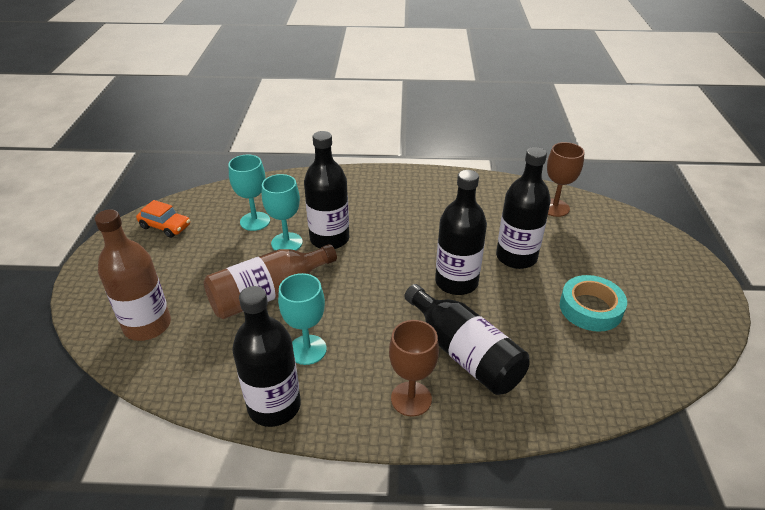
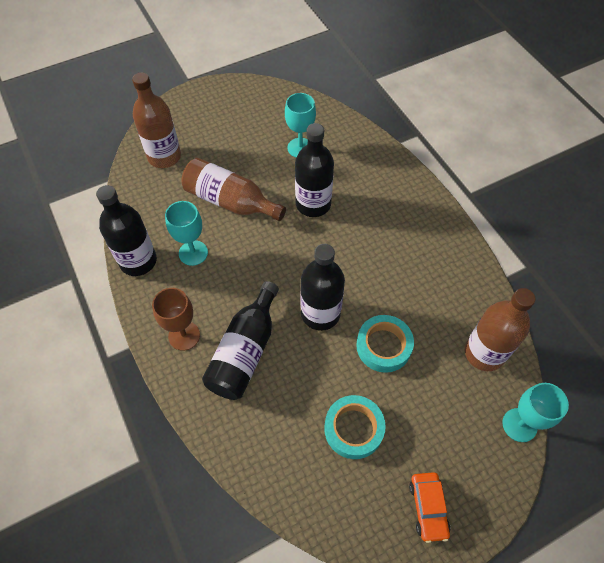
camera: 60 degrees right, 20 degrees up
(165, 226) = (258, 103): orange car -> orange car (428, 508)
(287, 243) = (290, 181): turquoise goblet -> turquoise goblet (519, 425)
(516, 257) = (383, 346): black bottle -> turquoise tape
(554, 208) = (484, 353): brown goblet -> brown bottle

